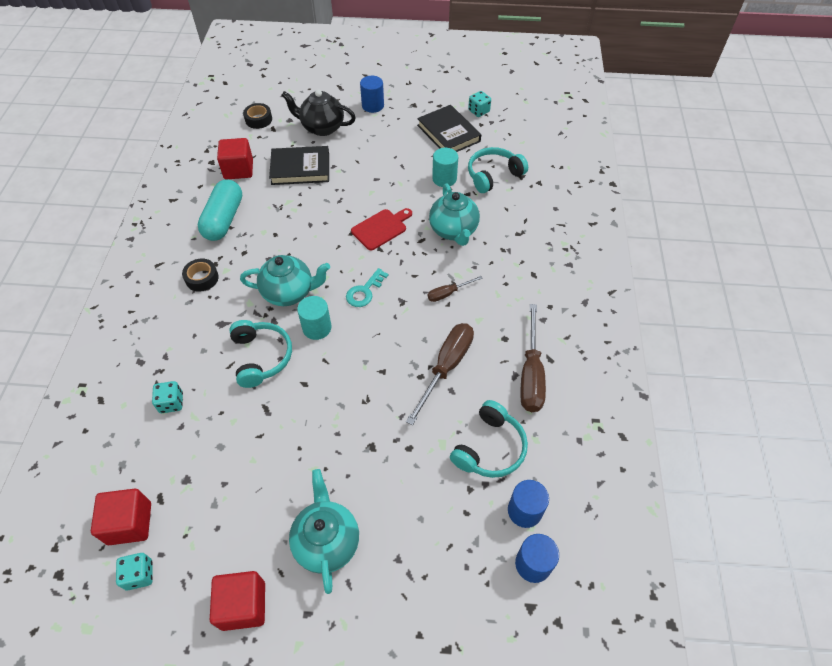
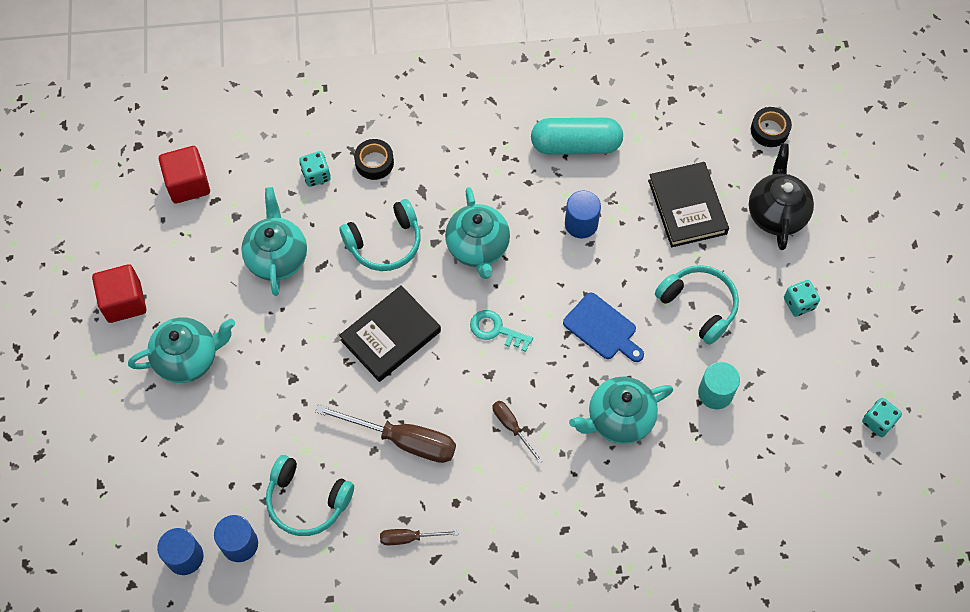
camera: 80 degrees right, 10 degrees up
(139, 575) = (143, 209): turquoise dice -> turquoise dice (799, 303)
(202, 278) = (480, 151): black tape -> black tape (374, 162)
(238, 169) = (666, 135): red cube -> none
(244, 446) = (277, 257): none -> turquoise teapot
(317, 328) = (433, 289): turquoise cylinder -> none
(373, 105) = (845, 269): blue cylinder -> blue cylinder (581, 224)
(381, 228) = (602, 328): red cutting board -> blue cutting board
(448, 133) = (813, 385): black book -> black book (390, 336)
(493, 175) = (739, 459): turquoise headphones -> turquoise headphones (699, 306)
(531, 374) = (409, 538): brown screwdriver -> brown screwdriver, size x0.53

